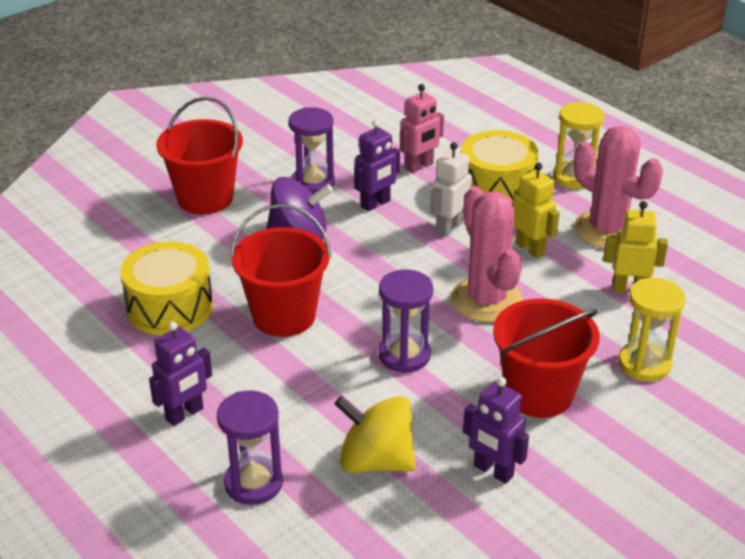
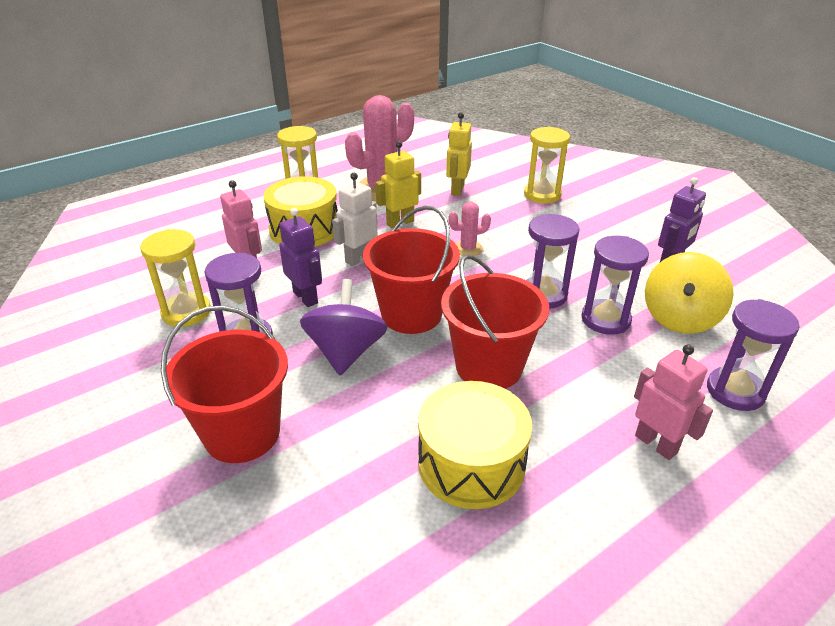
camera: 85 degrees left, 0 degrees up
(185, 414) = (656, 444): purple robot -> pink robot
(345, 148) = (186, 312): none -> yellow hourglass
(365, 399) = (605, 319): none -> purple hourglass
(449, 227) = (359, 258): white robot -> white robot turned 90 degrees clockwise
(486, 300) = (468, 249): pink cactus -> pink cactus, size x0.48
(539, 393) = (581, 237): red bucket -> red bucket (411, 314)

